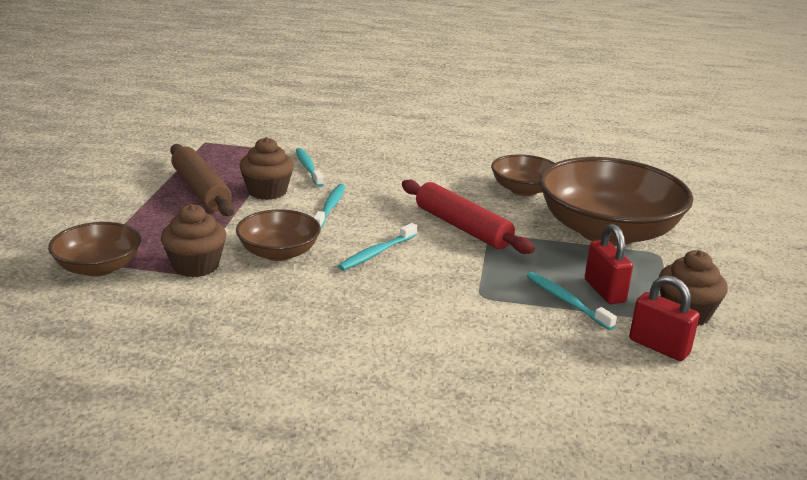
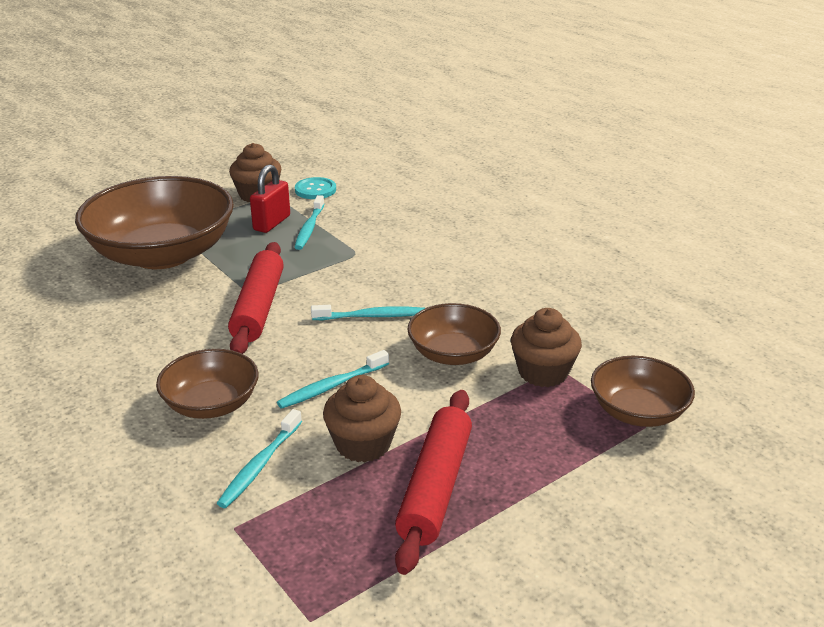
camera: 135 degrees left, 5 degrees up
(200, 190) = (436, 487): brown rolling pin -> red rolling pin
(524, 190) = (120, 319): brown bowl -> brown bowl (211, 404)
(659, 347) = (315, 190): red padlock -> turquoise button

